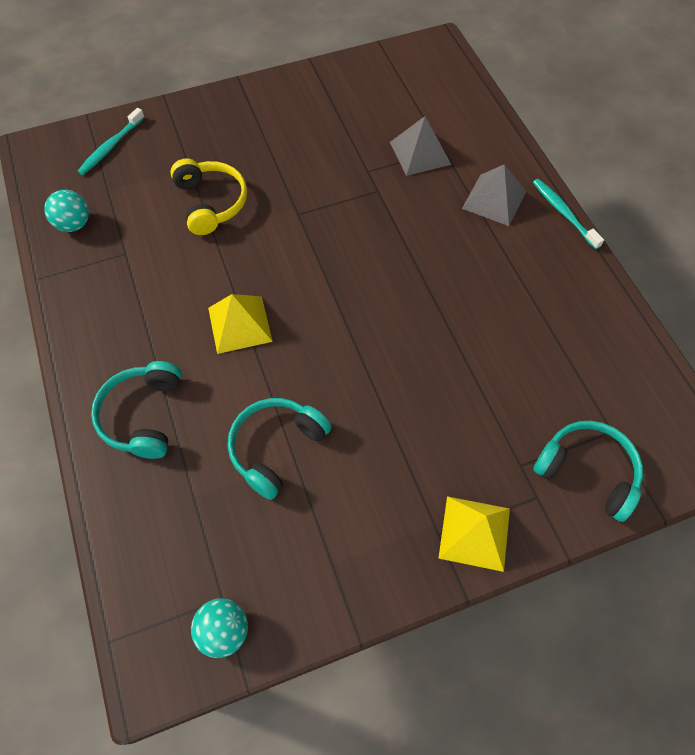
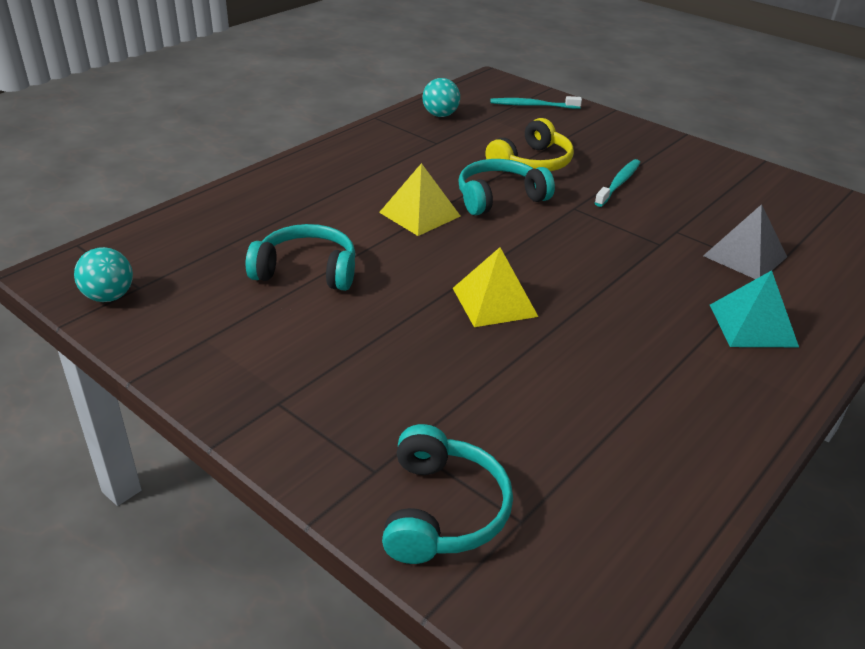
camera: 60 degrees right, 25 degrees down
(143, 415) = (289, 197): turquoise headphones -> turquoise headphones (499, 198)
(474, 533) = (296, 430): yellow pyramid -> yellow pyramid (494, 302)
(494, 199) = (753, 325): grey pyramid -> turquoise pyramid
(564, 213) = (808, 388): turquoise toothbrush -> turquoise toothbrush (618, 183)

